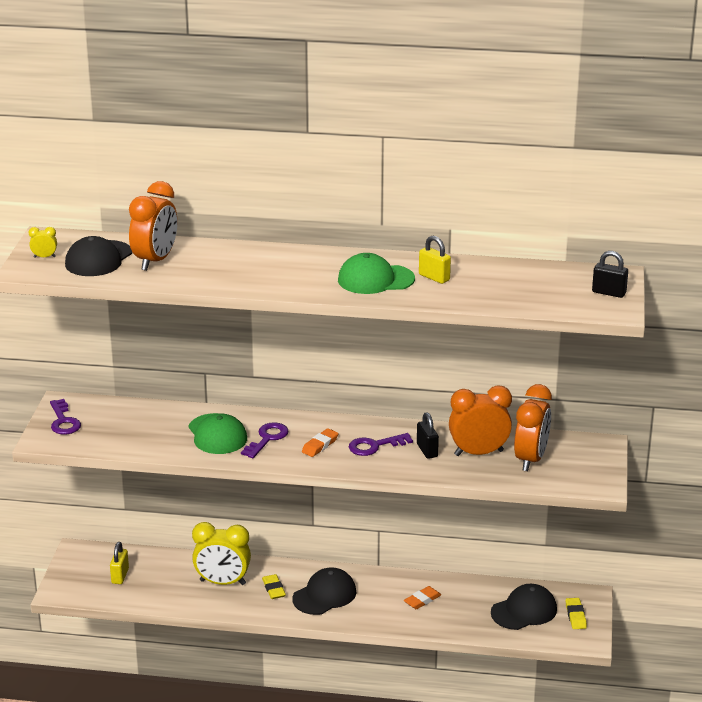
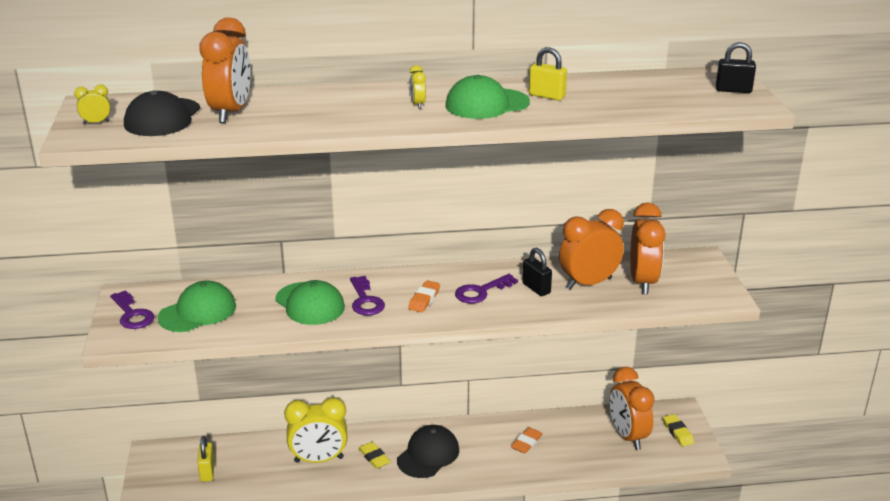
camera: 15 degrees left, 0 degrees up
(119, 427) = (197, 312): none -> green cap
(267, 439) = (365, 300): purple key -> purple key turned 150 degrees clockwise
(316, 272) = (418, 104): none -> yellow clock
(524, 611) = (628, 436): black cap -> orange clock

